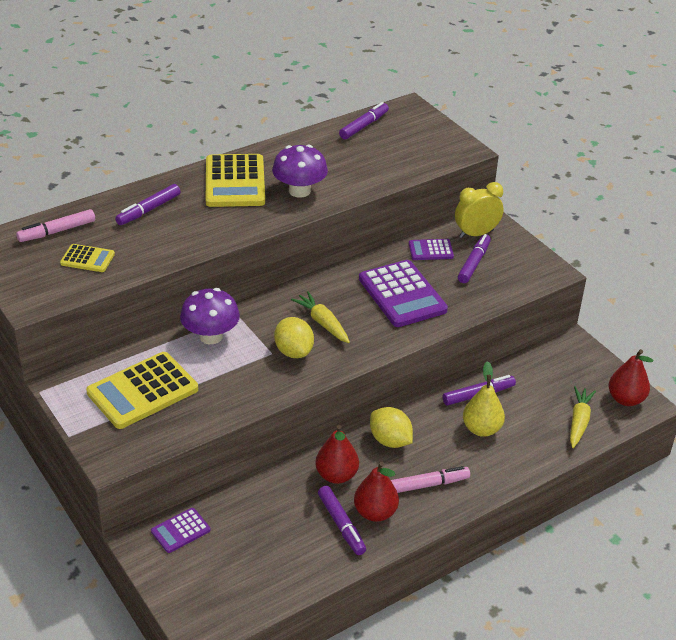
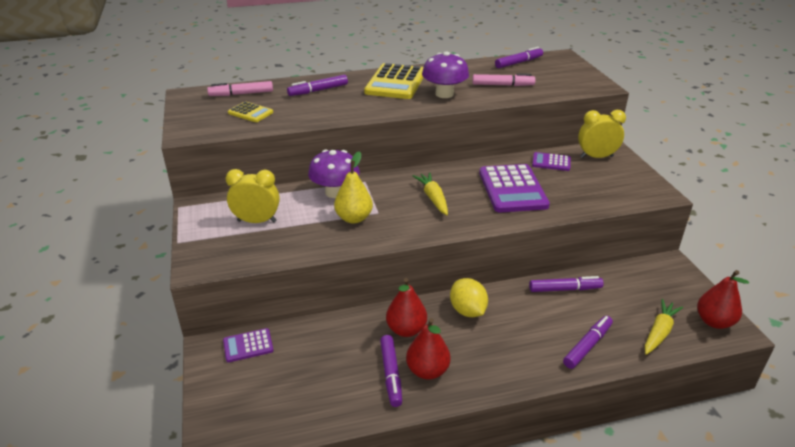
camera: 20 degrees right, 5 degrees down
(142, 391) = (257, 221): yellow calculator -> yellow clock
(294, 351) = (397, 215): yellow lemon -> none
(428, 485) = (488, 357): pink marker -> pink marker (503, 85)
(474, 263) = (587, 177): purple marker -> purple marker (587, 346)
(481, 429) = (558, 319): yellow pear -> yellow pear (354, 218)

